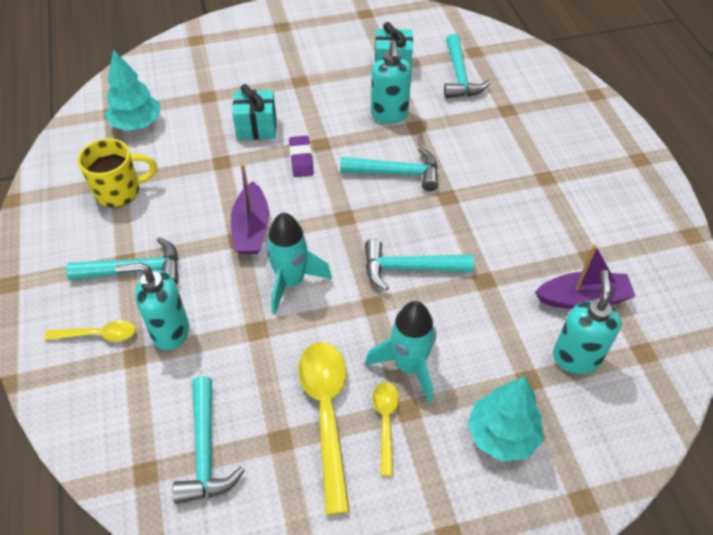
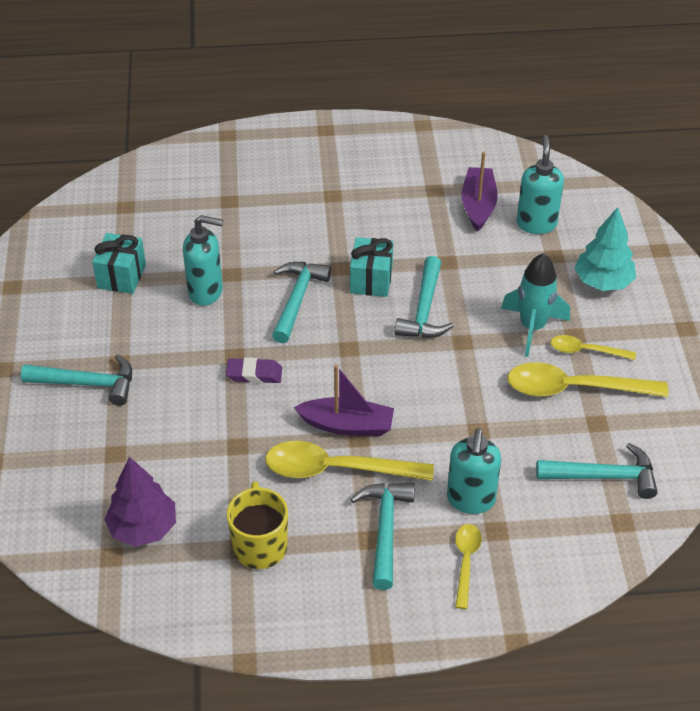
camera: 80 degrees left, 5 degrees down
(137, 124) = (143, 528): turquoise tree -> purple tree
(200, 228) = (336, 469): none -> yellow spoon
(256, 127) = (189, 409): turquoise gift -> turquoise gift (371, 280)
(291, 282) = (424, 398): turquoise rocket -> none
(459, 76) = (162, 226): turquoise hammer -> turquoise hammer (87, 384)
(576, 357) = (536, 223): turquoise soap dispenser -> turquoise soap dispenser turned 75 degrees clockwise

